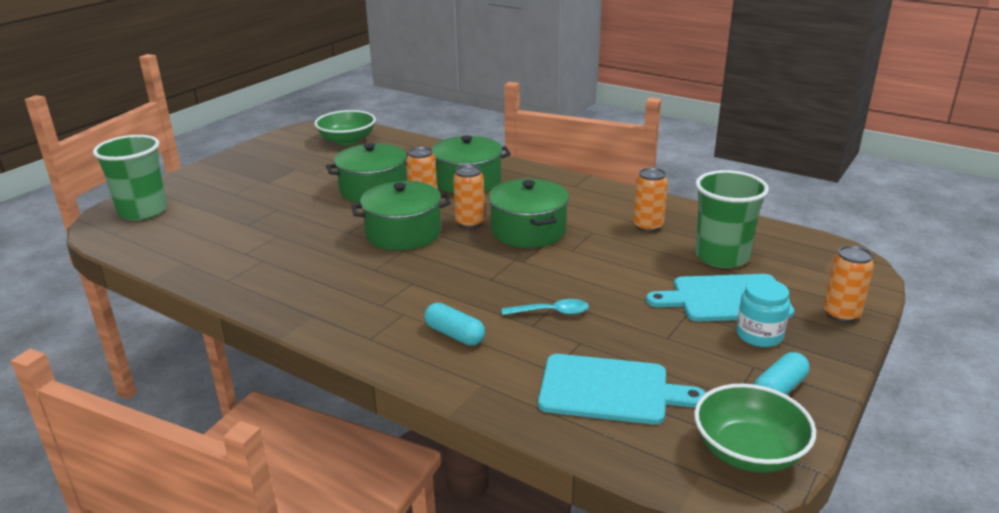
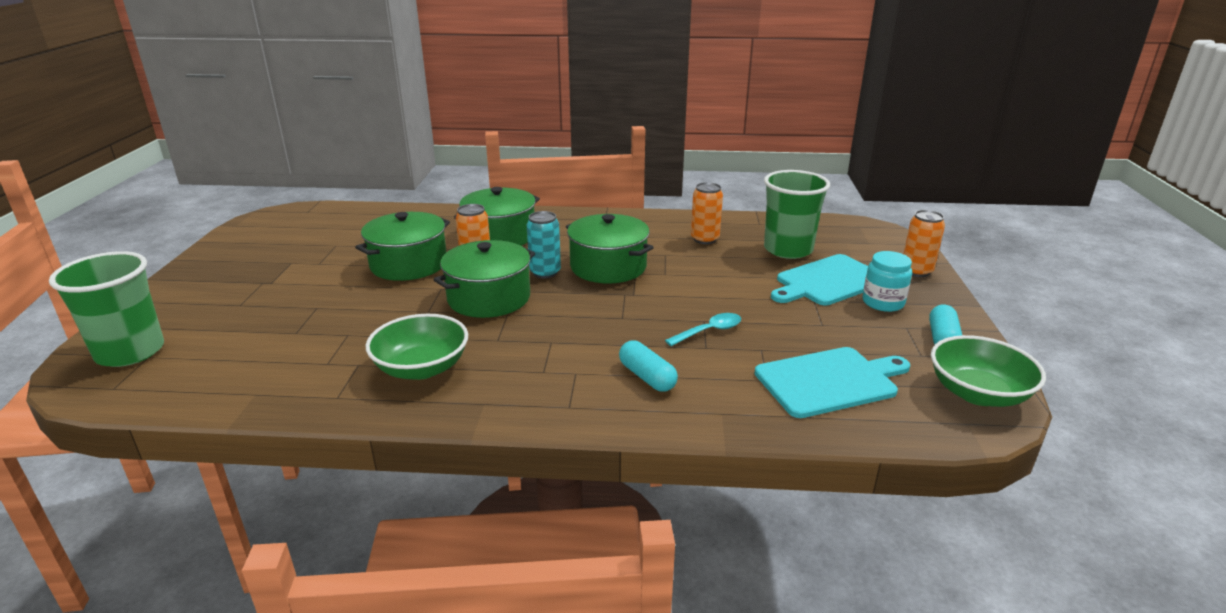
camera: 30 degrees left, 0 degrees up
(347, 140) = (322, 222): green bowl -> green bowl (422, 368)
(454, 334) = (647, 377): turquoise capsule -> turquoise capsule turned 45 degrees clockwise
(470, 223) = (545, 272): orange can -> turquoise can

